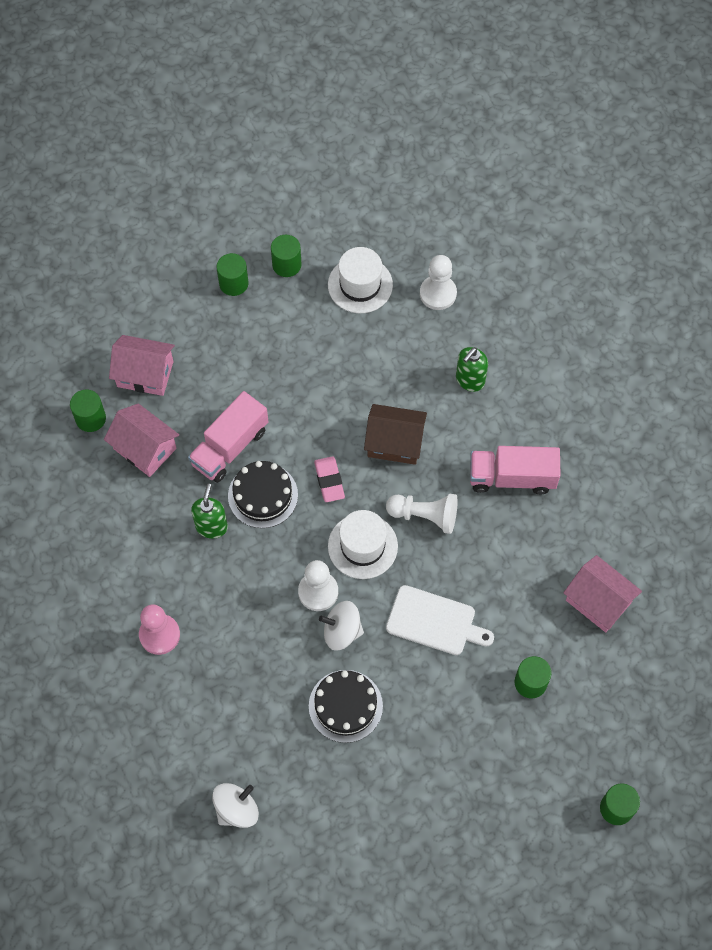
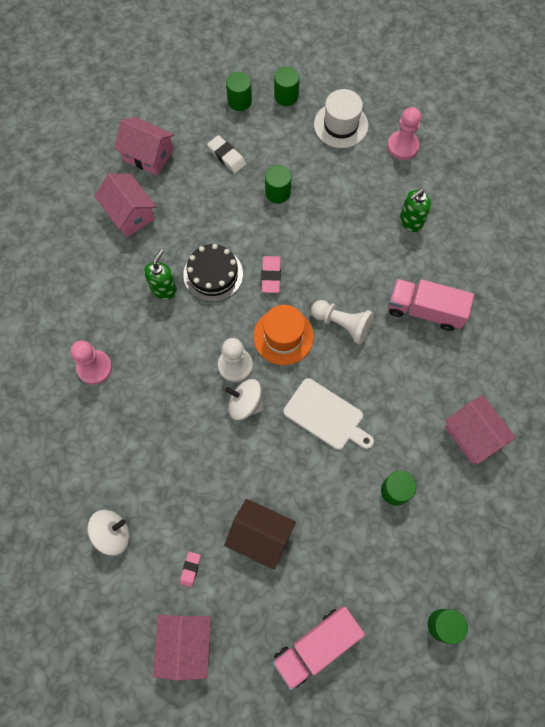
camera: 15 degrees right, 5 degrees up
(90, 418) = (94, 180): green cylinder -> green cylinder (277, 192)
(230, 447) = (198, 229): pink truck -> pink truck (316, 645)
(238, 354) = (226, 156): none -> white eraser
(333, 823) = (190, 569): none -> pink eraser
(345, 706) = (230, 468): black cake -> none
(351, 902) = (185, 644): none -> pink house
(362, 546) = (283, 336): white hat -> orange hat
(394, 442) = (334, 257): brown house -> brown house (260, 535)
(438, 293) = (402, 146): white pawn -> pink pawn

